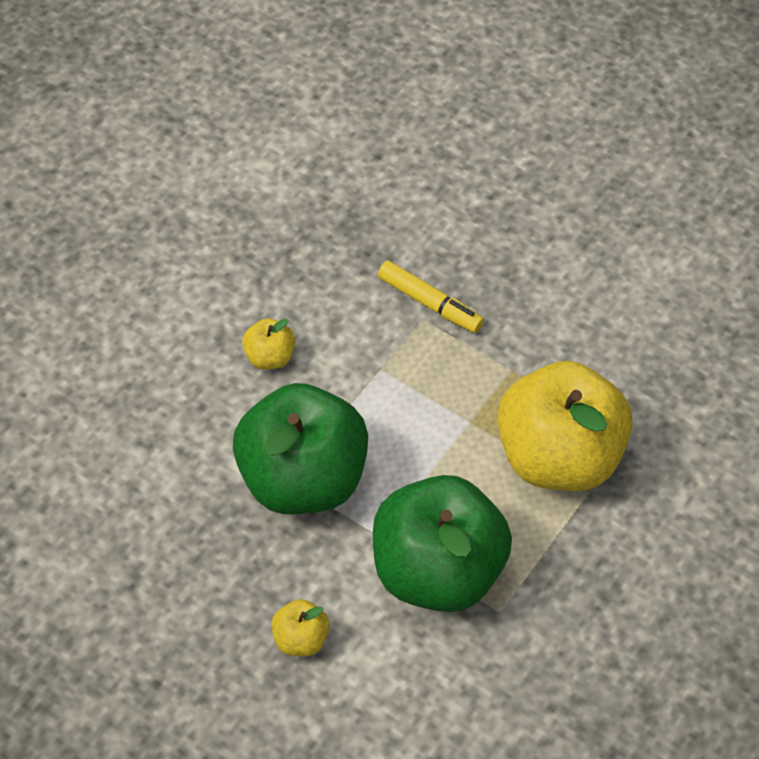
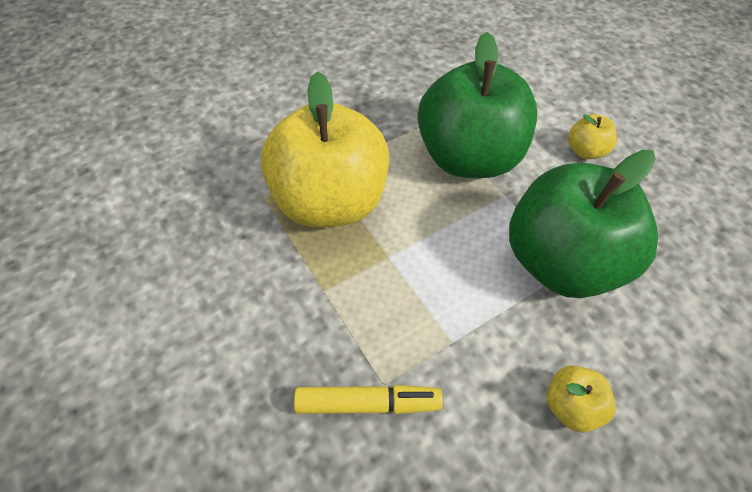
camera: 160 degrees left, 0 degrees up
(429, 303) = (367, 403): yellow marker -> yellow marker turned 120 degrees clockwise

